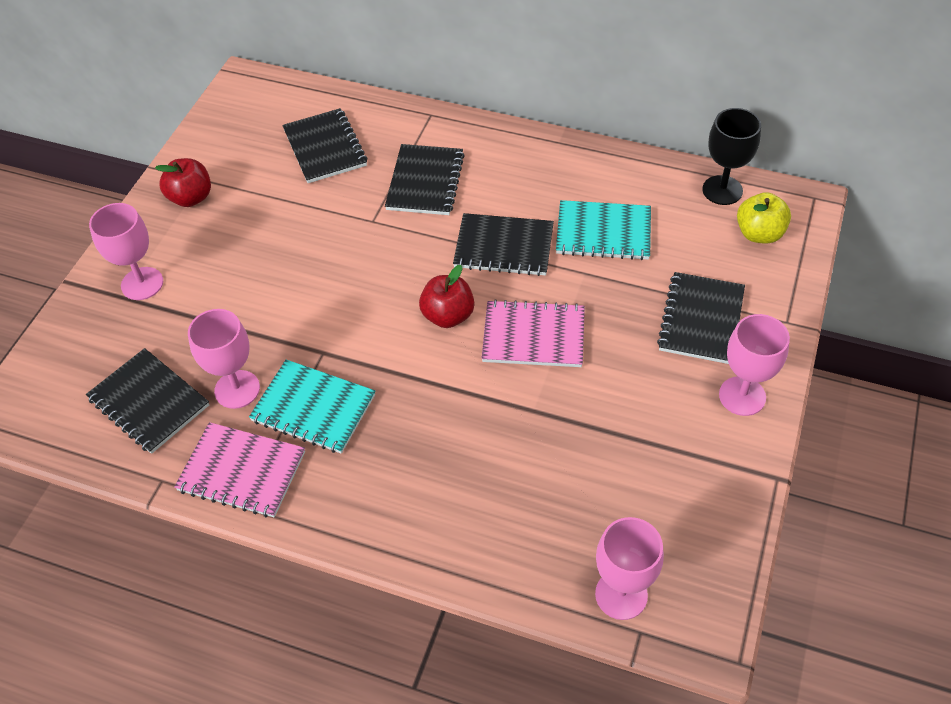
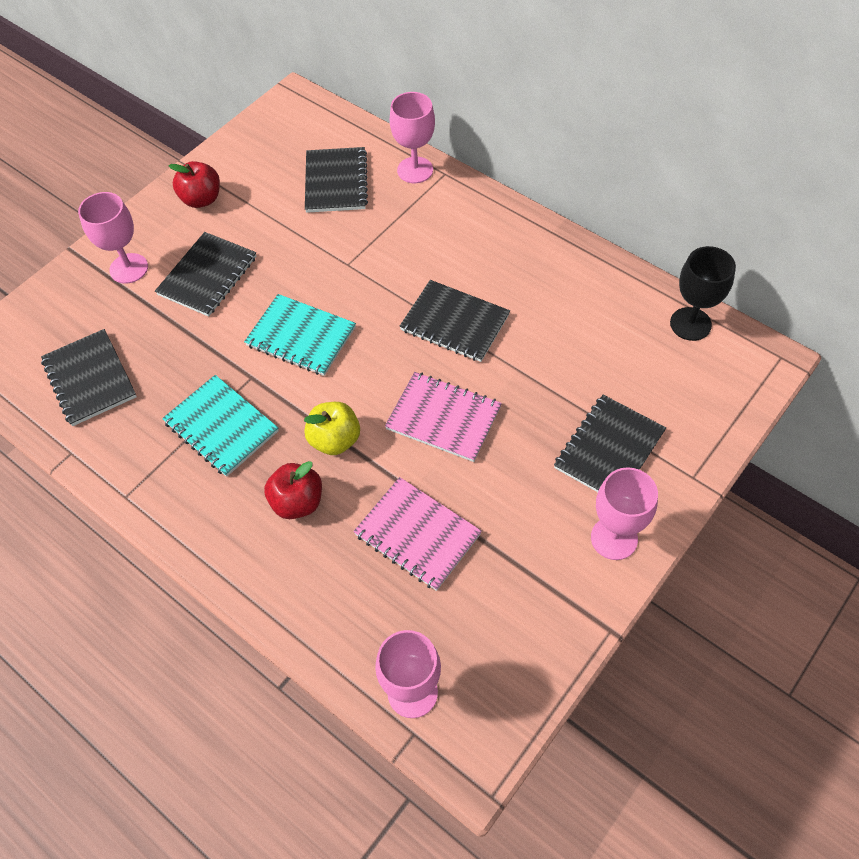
camera: 20 degrees right, 5 degrees up
(237, 389) = (165, 389): pink goblet -> pink goblet (415, 170)
(242, 471) = (138, 466): pink notebook -> pink notebook (417, 534)
(425, 182) = (411, 239): black notebook -> black notebook (207, 276)
(448, 316) = (375, 375): red apple -> red apple (297, 502)
(603, 232) = (554, 335): turquoise notebook -> turquoise notebook (301, 337)
(759, 234) = (707, 379): yellow apple -> yellow apple (335, 440)

